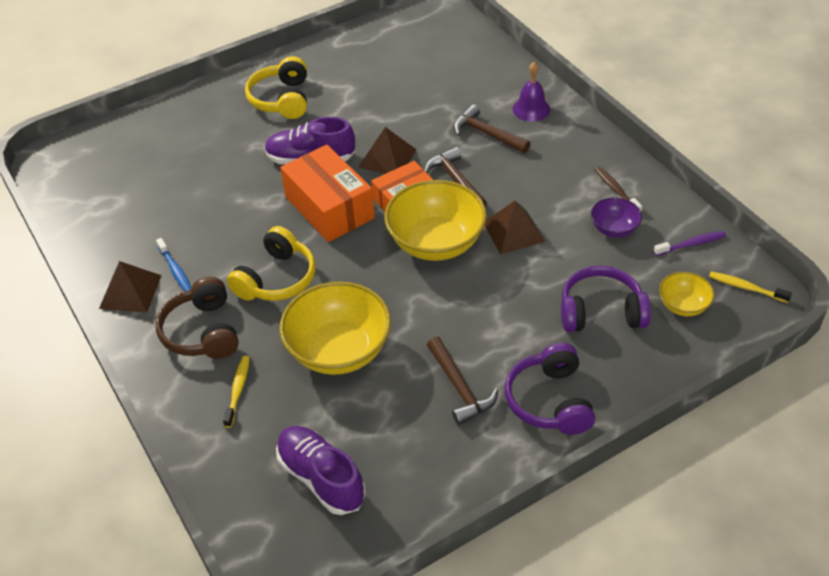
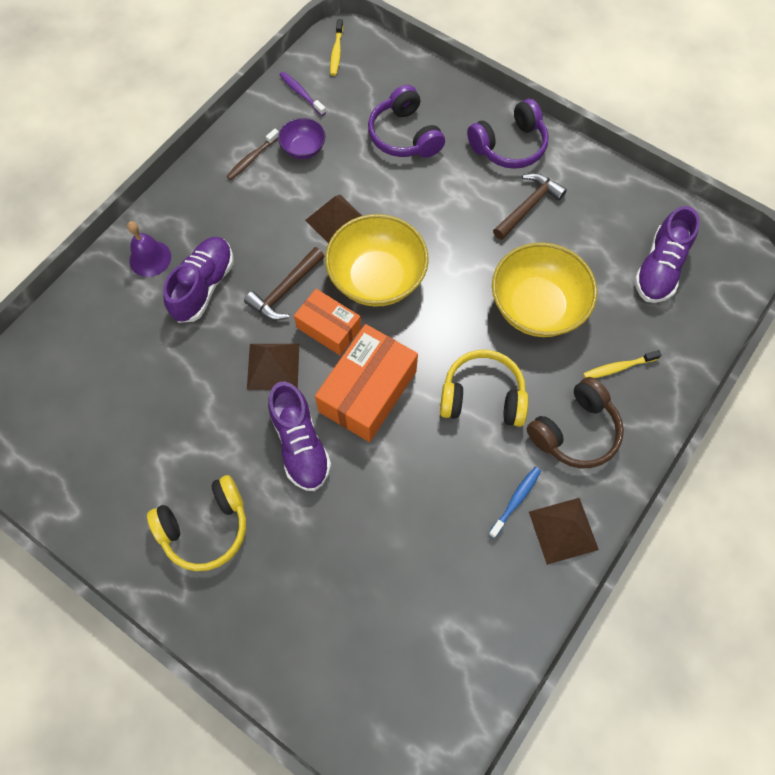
camera: 115 degrees left, 20 degrees up
(486, 134) = (204, 286): brown hammer -> purple shoe
(683, 305) = (373, 86): yellow bowl -> none

